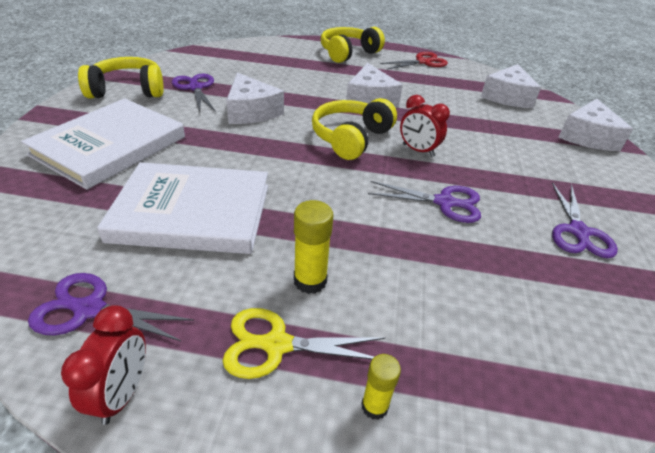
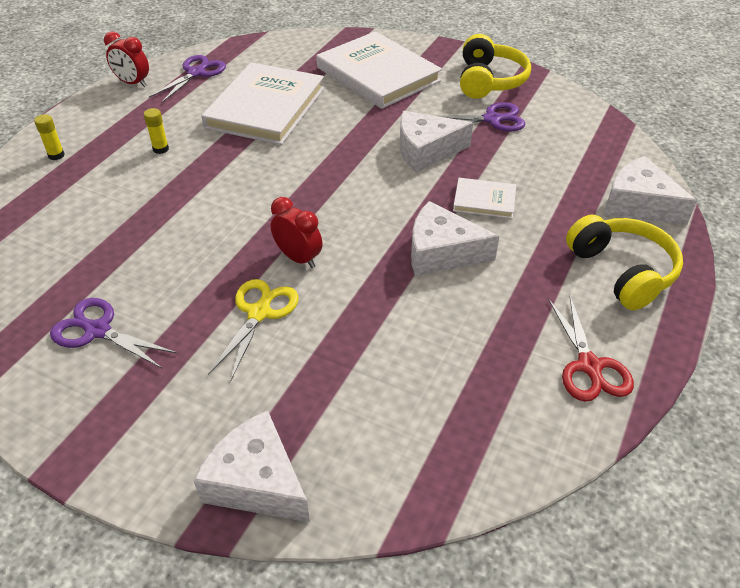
camera: 110 degrees right, 5 degrees up
(277, 345) = (122, 129): yellow scissors -> yellow scissors (259, 313)
(306, 88) = (484, 200): none -> white book
(310, 281) = (161, 149): yellow glue stick -> yellow glue stick, size x0.64
(351, 138) = (344, 211): yellow headphones -> none
(418, 150) = (298, 258): red clock -> red clock turned 75 degrees clockwise
(444, 202) = (199, 246): purple scissors -> none
(507, 97) = (423, 436): white cheese -> white cheese (639, 204)

